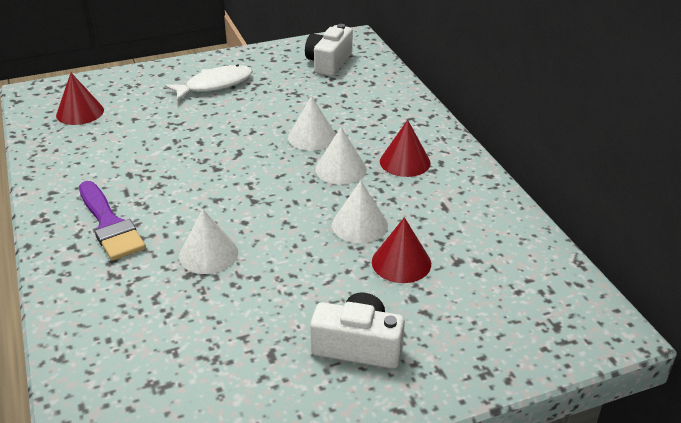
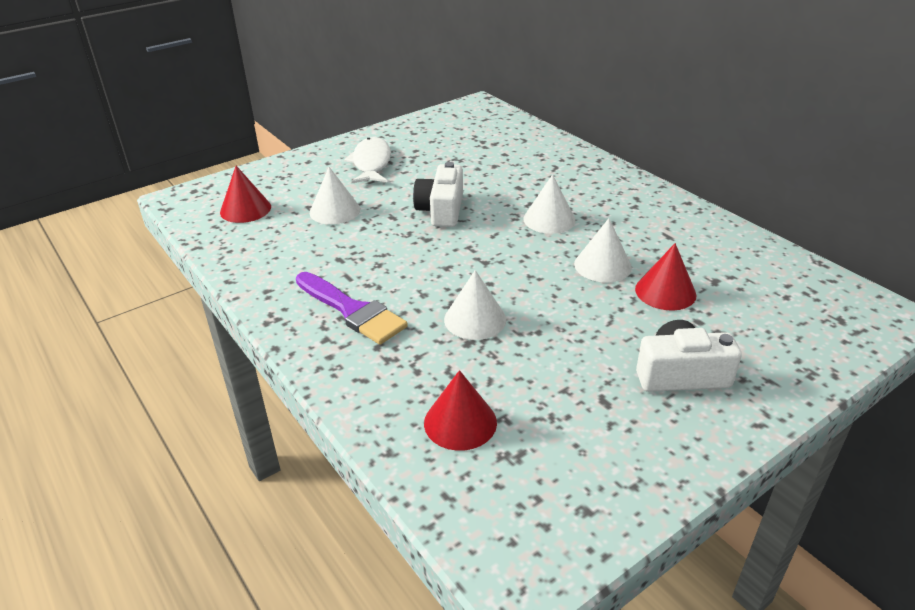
camera: 15 degrees left, 0 degrees up
(215, 85) = (371, 163): white fish -> white fish turned 45 degrees counterclockwise
(312, 137) = (501, 195): white cone -> white cone (335, 211)
(329, 62) = (470, 128): white camera -> white camera (441, 210)
(405, 162) = (604, 203): red cone -> red cone (460, 422)

